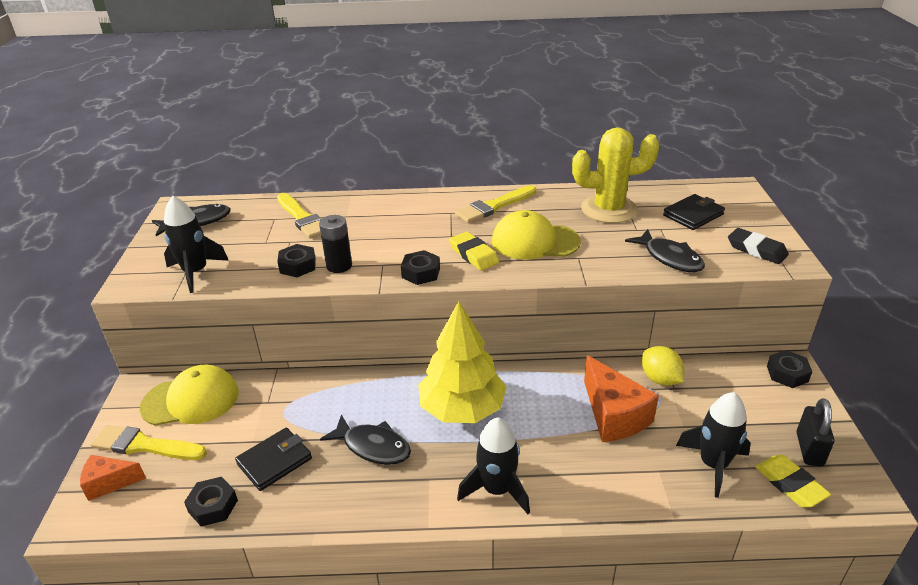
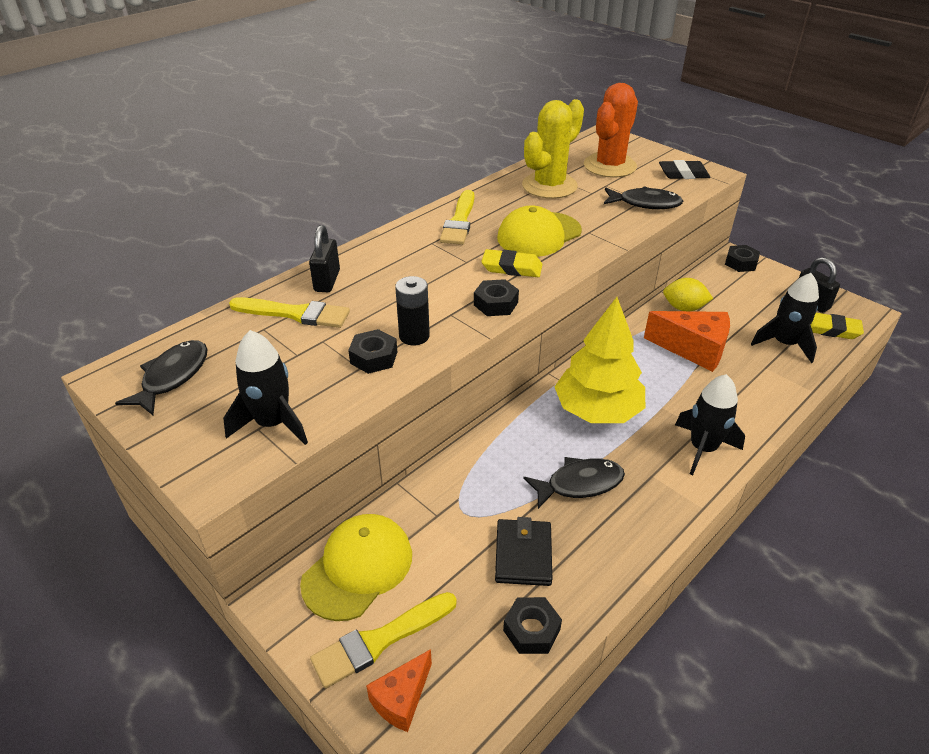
camera: 45 degrees left, 5 degrees up
(349, 207) = (327, 281): none -> black padlock
(693, 215) = (610, 166): black wallet -> orange cactus

